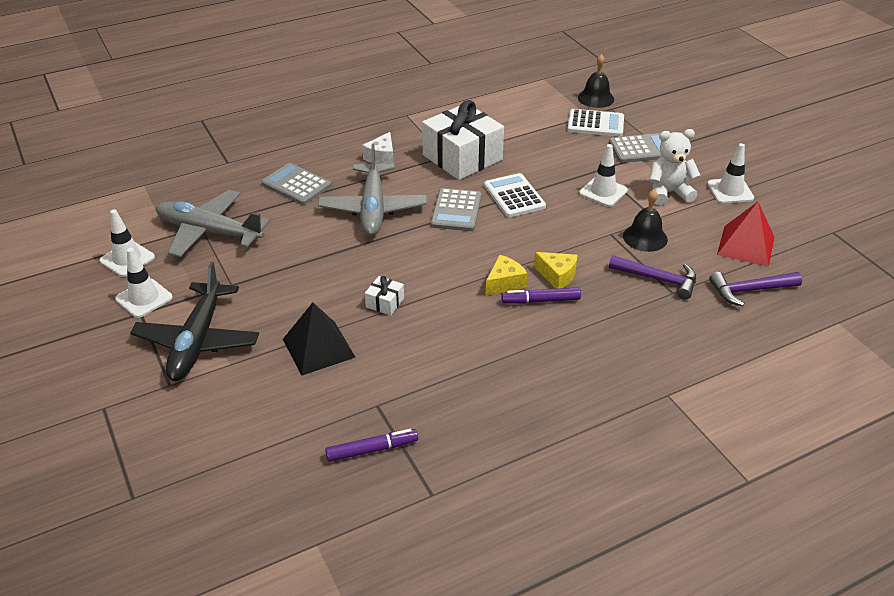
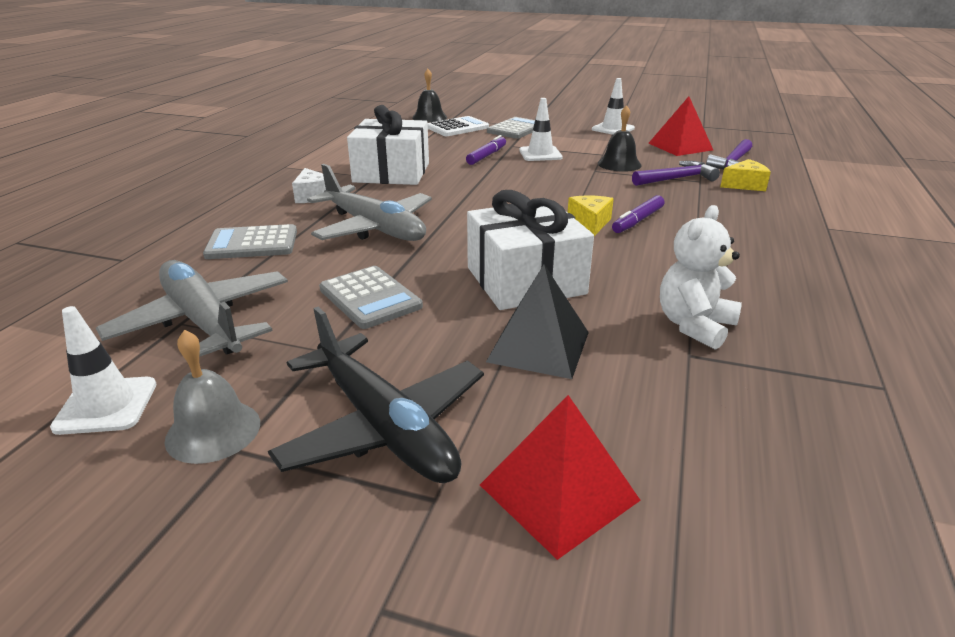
camera: 45 degrees left, 10 degrees down
(144, 298) = (213, 431): white traffic cone -> grey bell
(210, 232) = (203, 321): grey plane -> grey plane turned 75 degrees clockwise
(210, 417) = (559, 492): none -> red pyramid
(372, 449) = (767, 391): purple marker -> purple marker (486, 156)
(385, 303) = (525, 280): white gift -> white gift, size x2.42
(456, 210) = (455, 201): grey calculator -> grey calculator (370, 298)
(514, 196) = (483, 177): white calculator -> none
(557, 276) = (615, 203): yellow cheese -> yellow cheese (745, 185)
(668, 193) = (581, 141): white teddy bear -> white teddy bear (694, 326)

